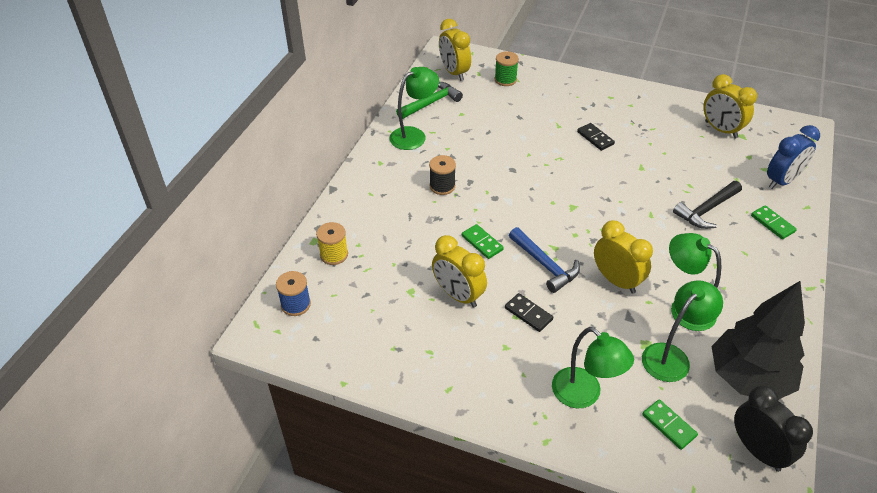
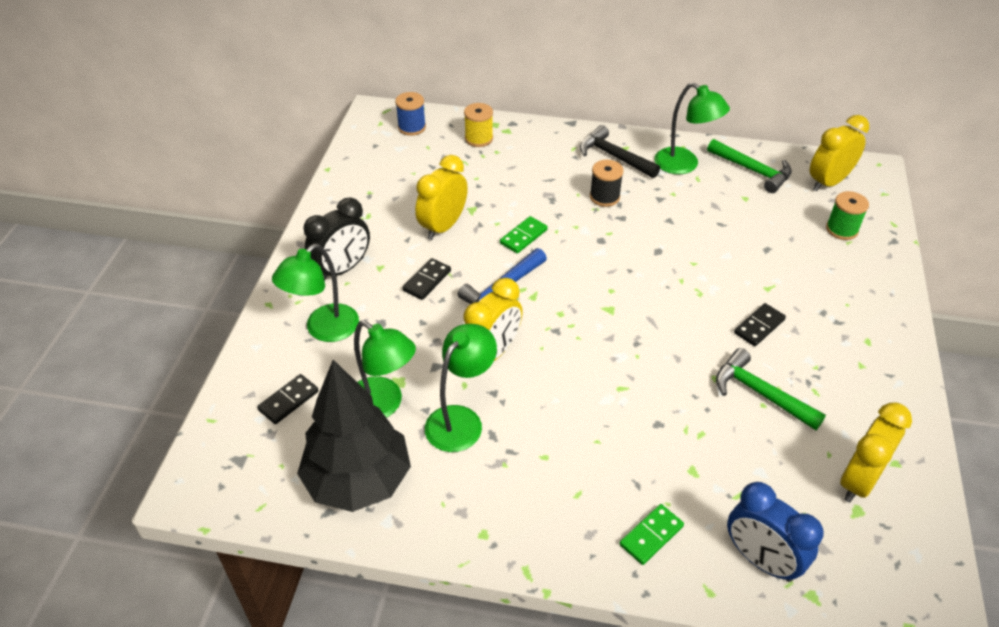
camera: 80 degrees right, 0 degrees up
(654, 151) = (760, 393): none -> green hammer
(669, 425) = (288, 401): green domino -> black domino
(706, 210) = (653, 452): black hammer -> black hammer (614, 156)
(757, 450) = (257, 482): black clock -> black clock (342, 269)

